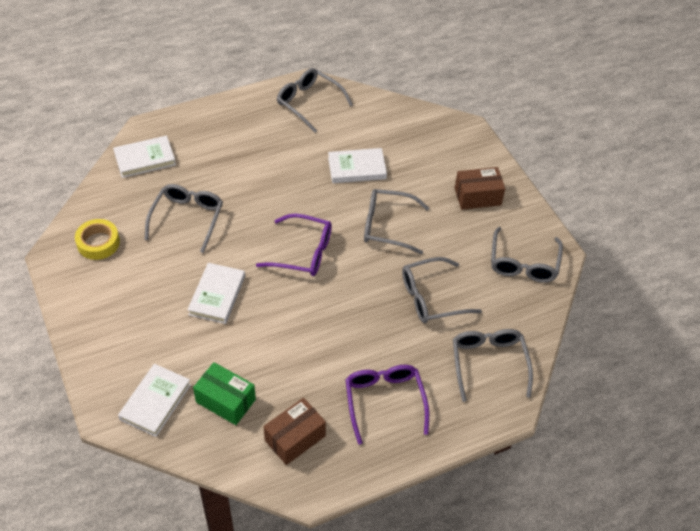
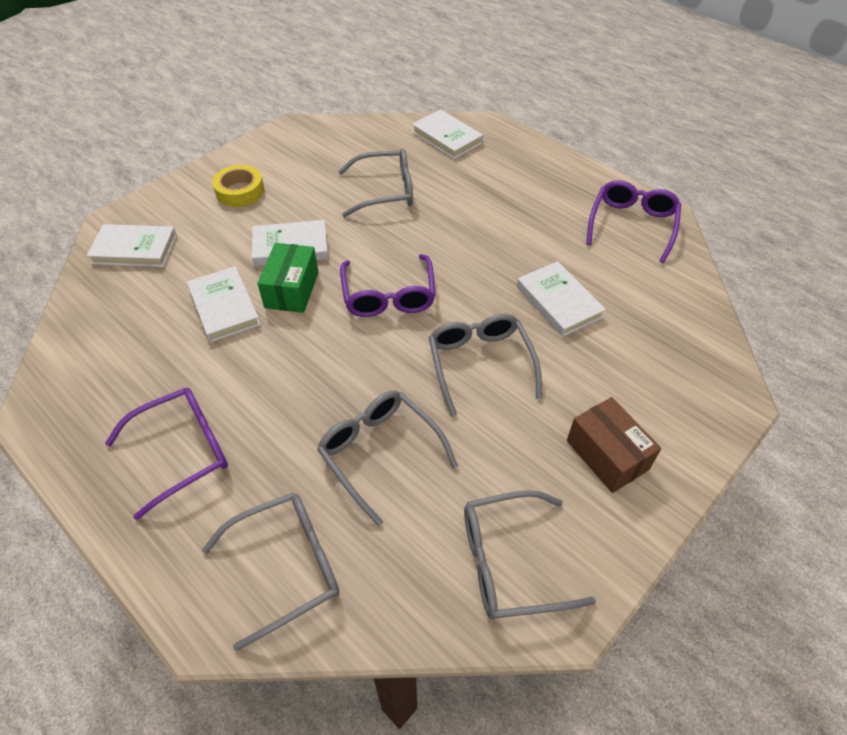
camera: 70 degrees right, 0 degrees up
(98, 243) = (320, 147): yellow tape -> yellow tape (240, 191)
(225, 401) = (148, 301): green box -> green box (292, 290)
(261, 352) = (224, 307): none -> white book
(295, 438) = (108, 377): brown box -> none
(309, 103) = (632, 225): grey glasses -> purple glasses

